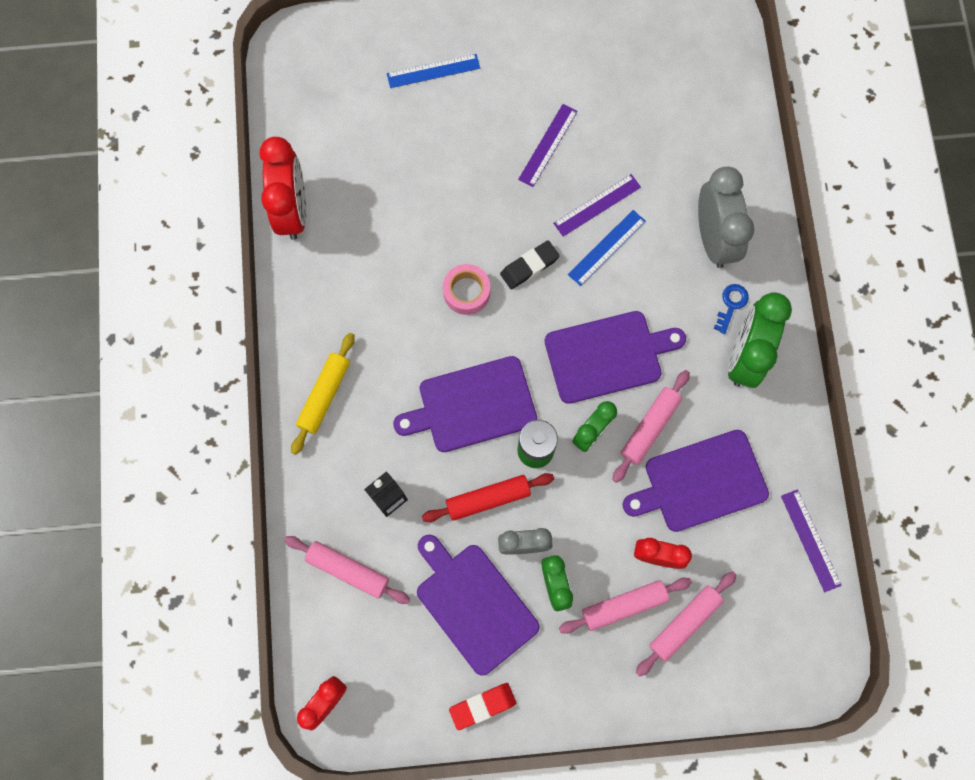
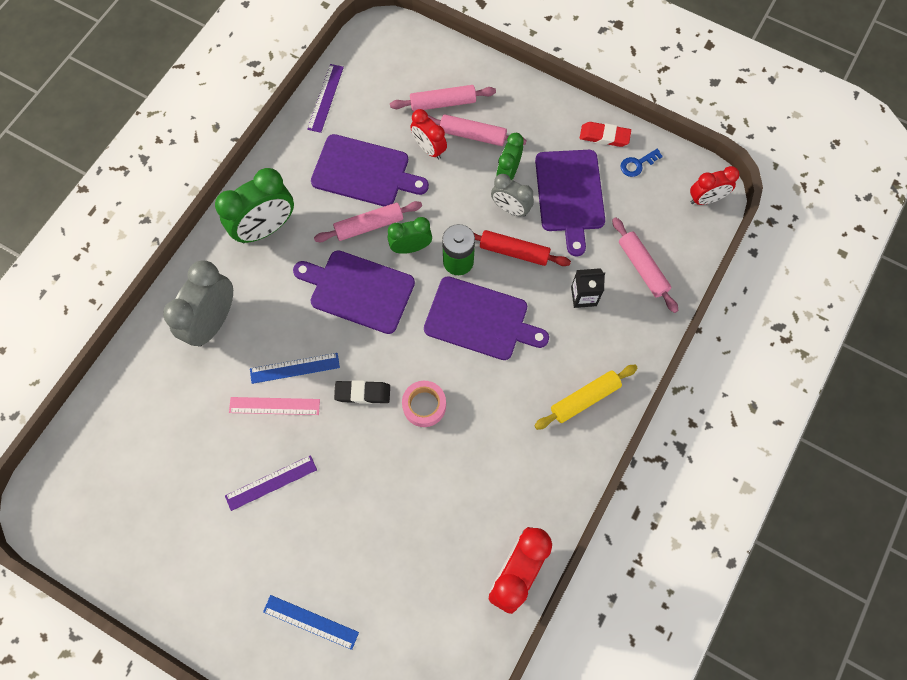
camera: 145 degrees left, 5 degrees down
(597, 205) = (274, 406): purple ruler -> pink ruler
(731, 305) = (243, 267): blue key -> blue key (637, 164)

